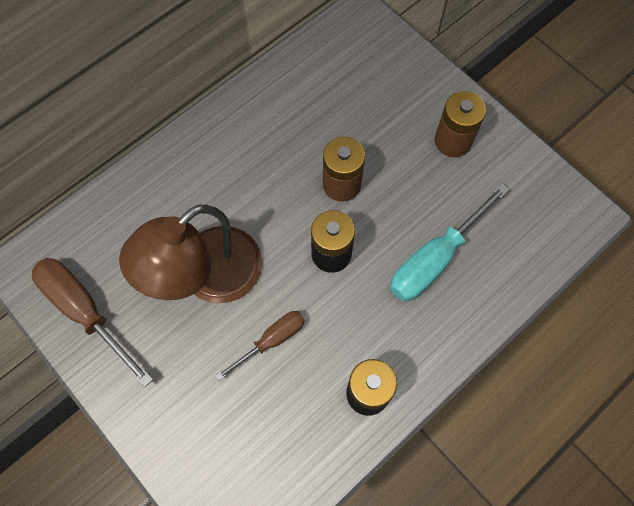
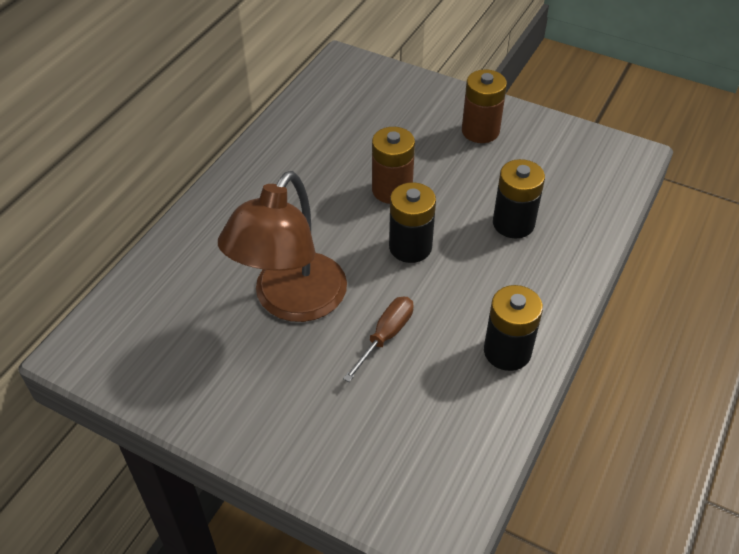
camera: 20 degrees left, 20 degrees down
(85, 311) = (168, 370): brown screwdriver -> none
(435, 259) = (513, 223): turquoise screwdriver -> black battery

